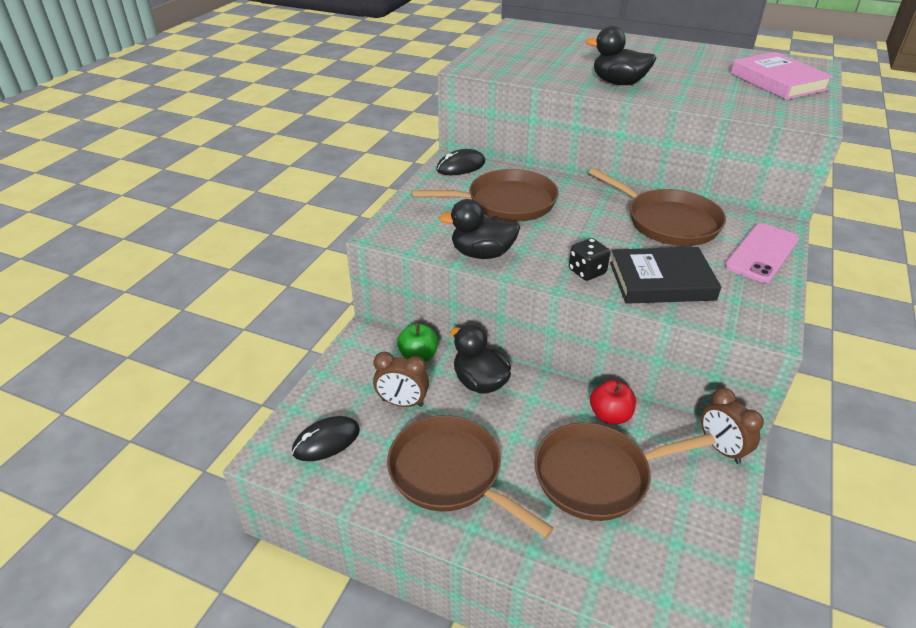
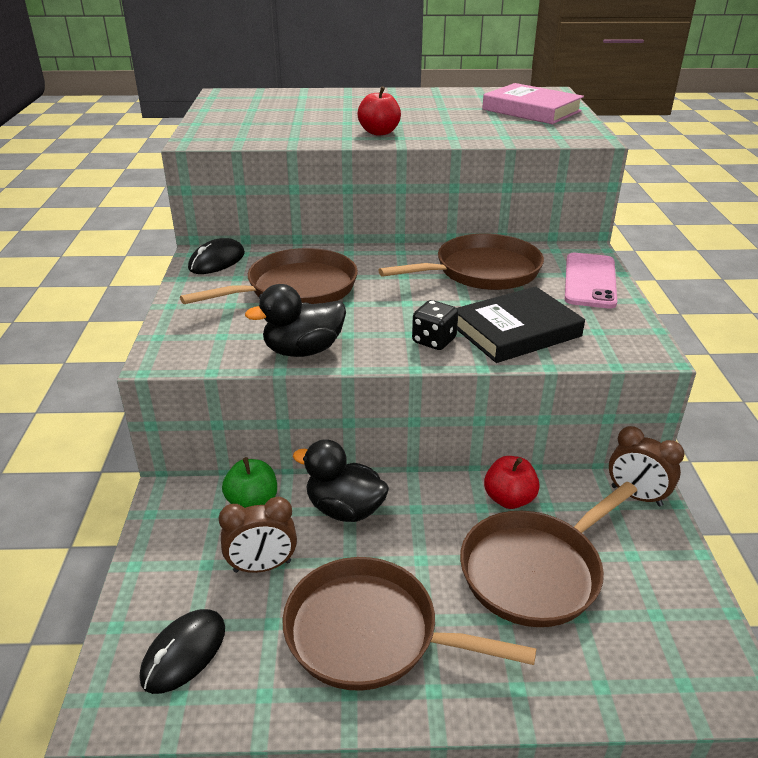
camera: 25 degrees left, 5 degrees down
(618, 83) = (379, 132): black duck -> red apple
(668, 222) = (482, 271): brown pan -> brown pan turned 45 degrees counterclockwise

